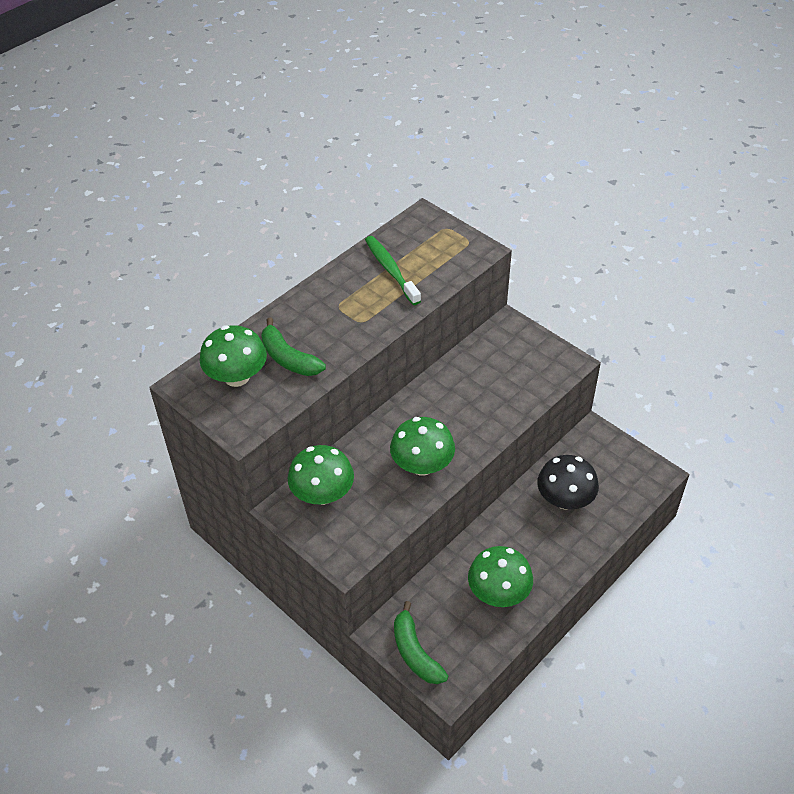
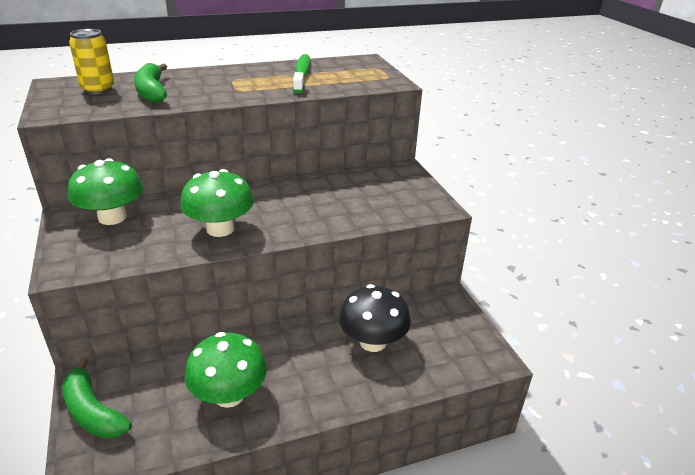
camera: 25 degrees right, 15 degrees down
(237, 377) = (98, 89): green mushroom -> yellow can
(415, 652) = (92, 411): green banana -> green banana turned 45 degrees counterclockwise

